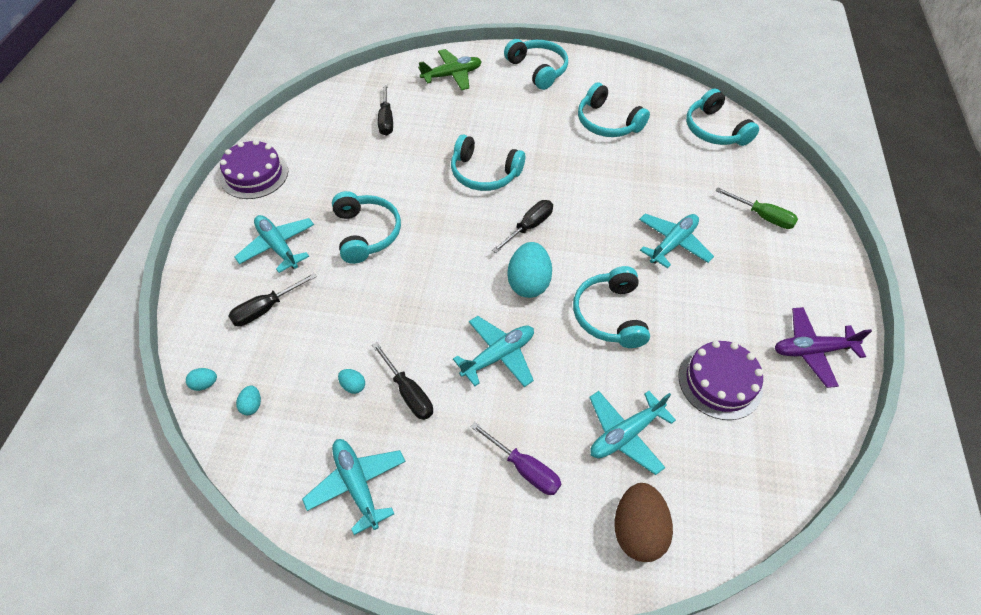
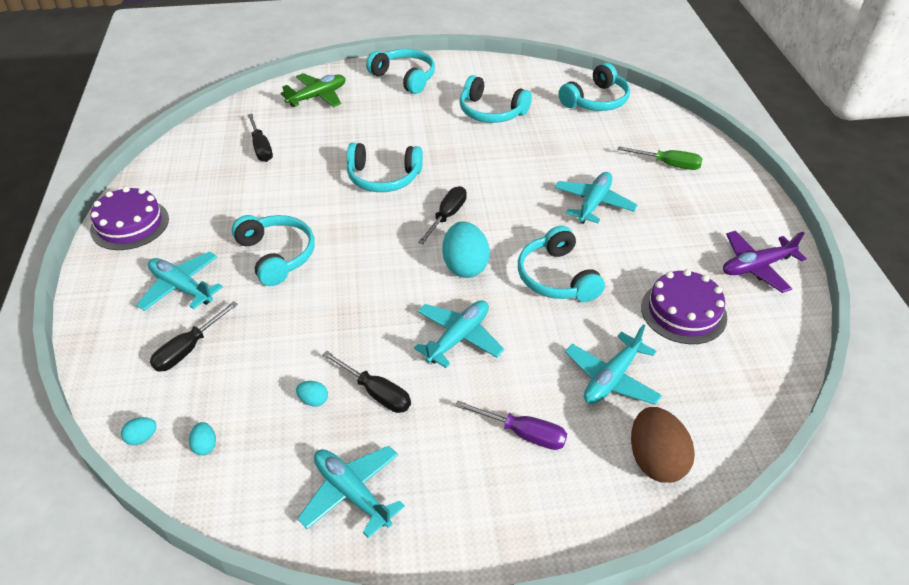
camera: 15 degrees left, 10 degrees down
(714, 130) = (596, 100): turquoise headphones -> turquoise headphones turned 90 degrees counterclockwise

